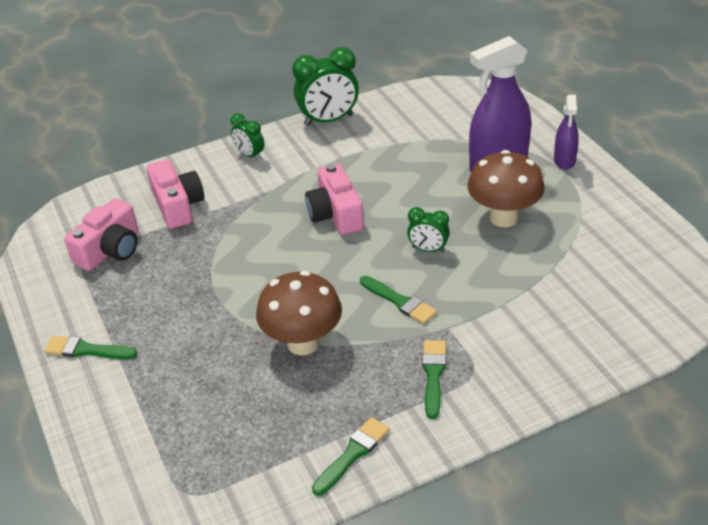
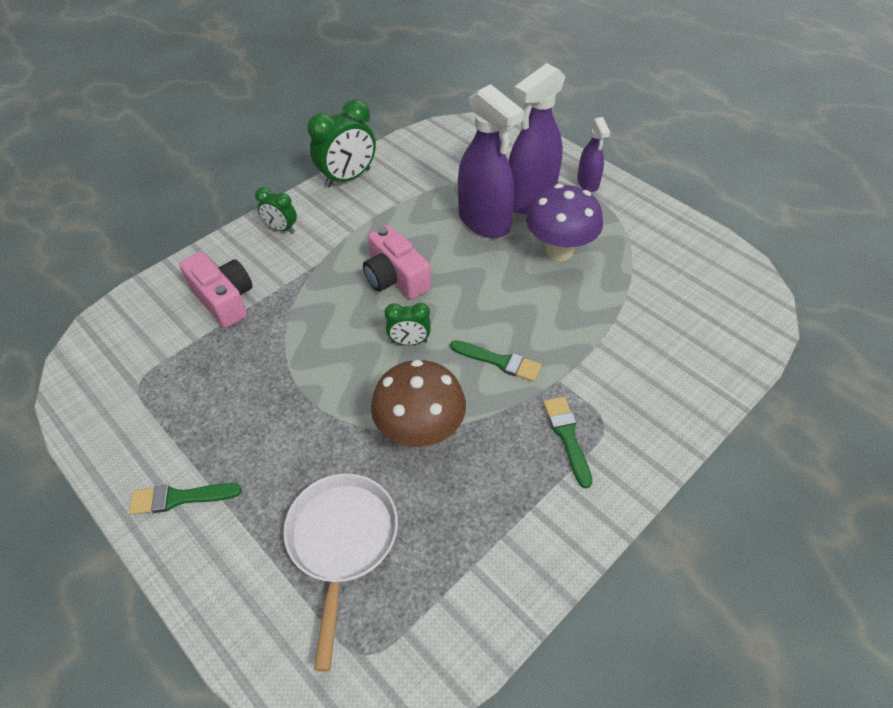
camera: 20 degrees left, 10 degrees up
(110, 250) = (165, 366): pink camera -> none
(202, 410) = (342, 541): none -> white pan
(353, 454) = (525, 552): green brush -> none
(428, 249) = (502, 298): green clock -> green clock (409, 342)
(442, 179) = (484, 221): none -> purple spray bottle
(503, 218) = (559, 251): brown mushroom -> purple mushroom

